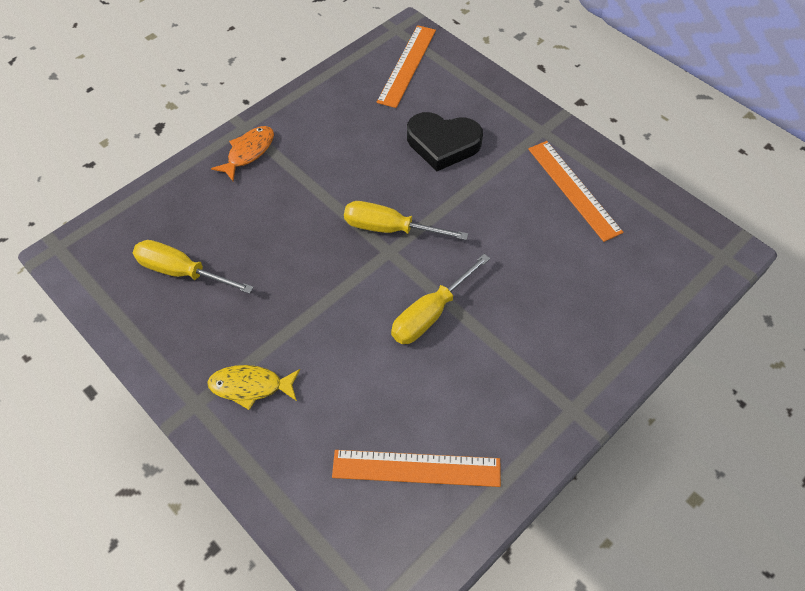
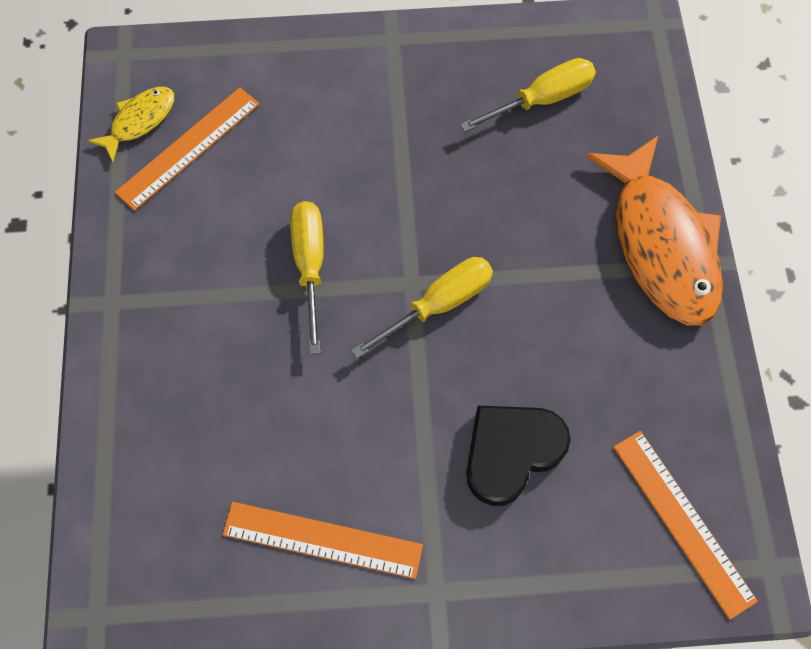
camera: 130 degrees right, 10 degrees up
(248, 152) = (660, 244): orange fish -> orange fish, size x2.06
(250, 386) = (372, 83): yellow fish -> yellow fish (139, 121)

